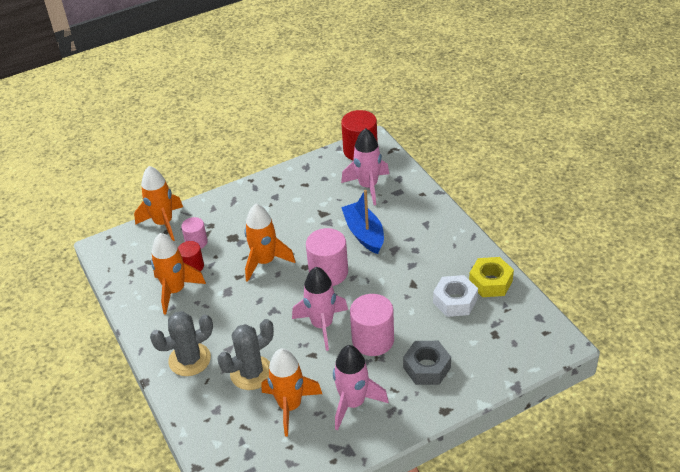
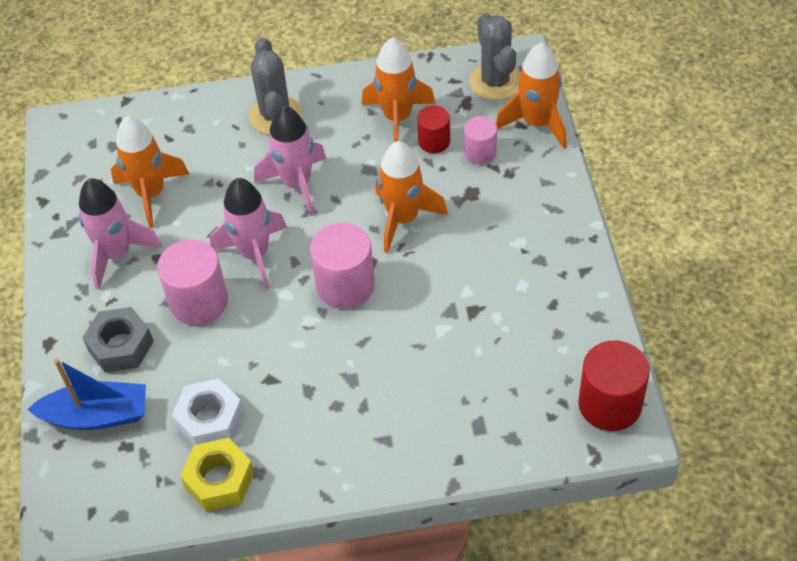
camera: 110 degrees right, 10 degrees up
(251, 373) = (221, 168): grey cactus -> grey cactus (495, 82)
(364, 234) = (402, 350): blue boat -> blue boat (97, 415)
(368, 186) = (510, 387): pink rocket -> pink rocket (297, 184)

